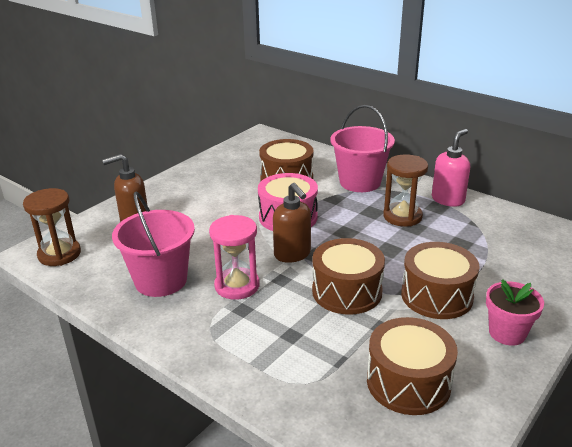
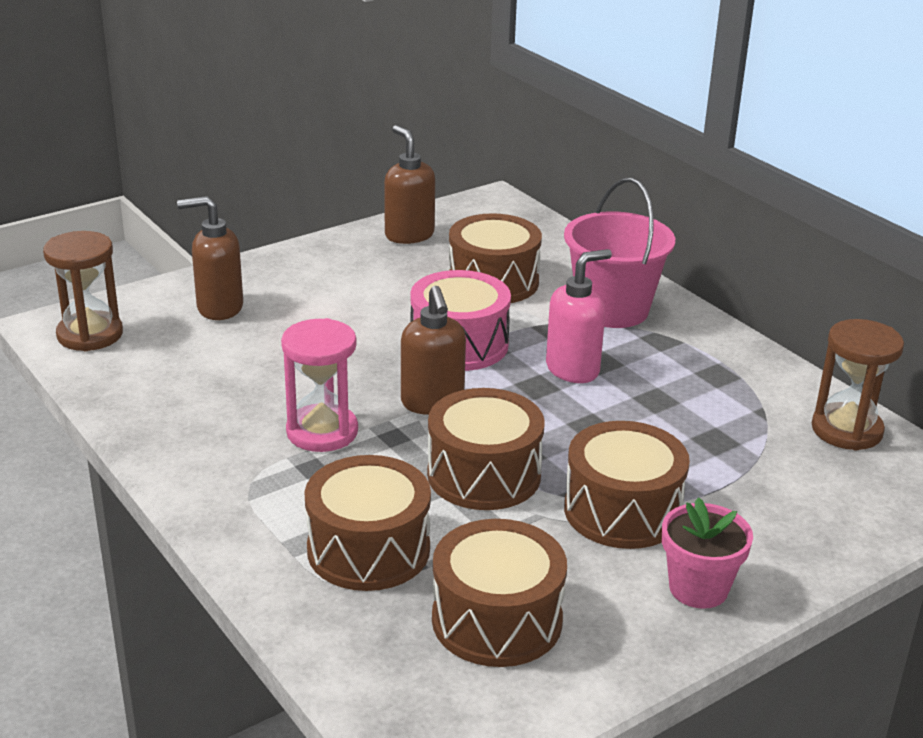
camera: 15 degrees right, 0 degrees up
(161, 280) = (215, 401): pink bucket -> none
(225, 161) = (409, 235): none -> brown soap dispenser
(306, 355) = (368, 549): none -> brown drum
(402, 216) = (648, 379): brown hourglass -> brown hourglass (846, 430)
(448, 200) = (745, 366): pink soap dispenser -> pink soap dispenser (573, 369)

